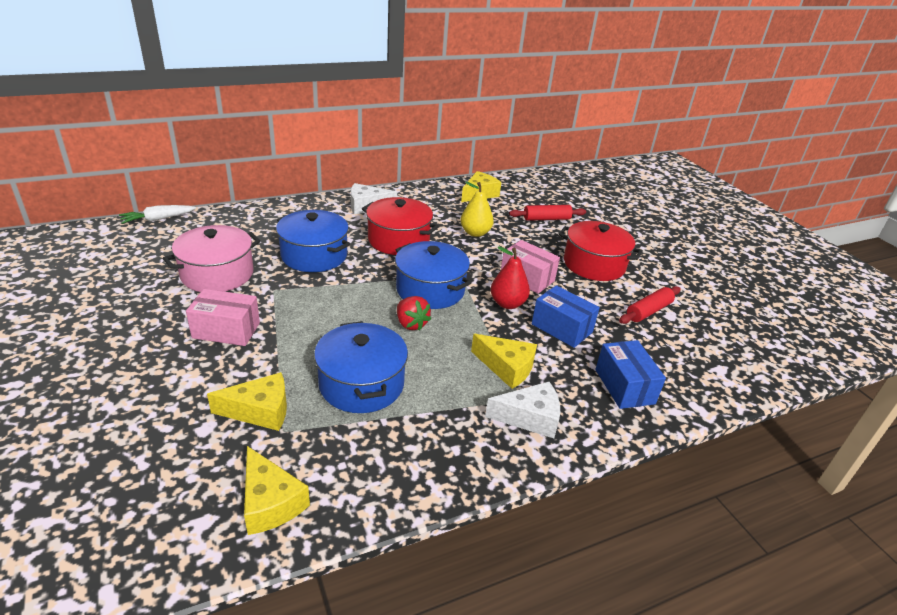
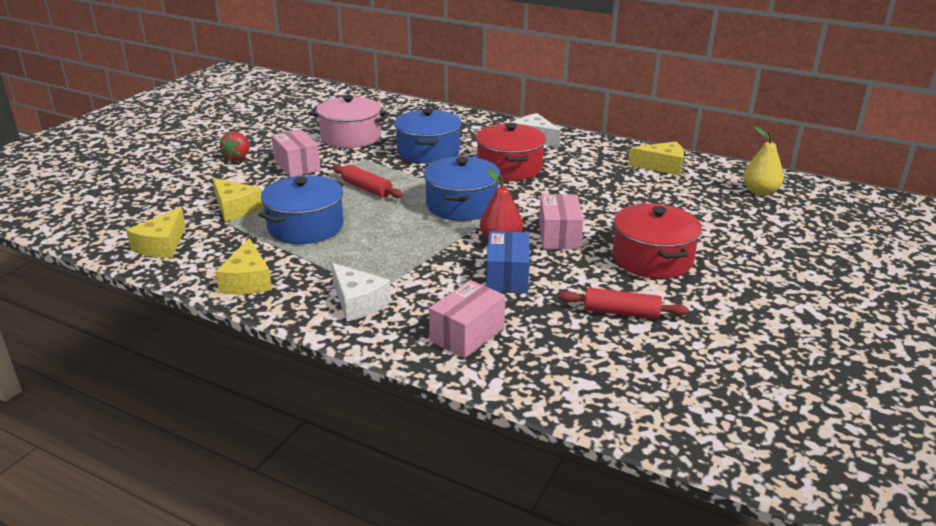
camera: 55 degrees right, 5 degrees down
(158, 219) = (379, 96): white carrot -> none
(411, 324) = (403, 216): red strawberry -> red strawberry (238, 158)
(475, 233) = (587, 189): yellow pear -> yellow pear (760, 192)
(507, 367) = (408, 271): yellow cheese -> yellow cheese (247, 281)
(546, 219) = (689, 209): red rolling pin -> red rolling pin (367, 188)
(624, 386) = (467, 334): blue box -> pink box

